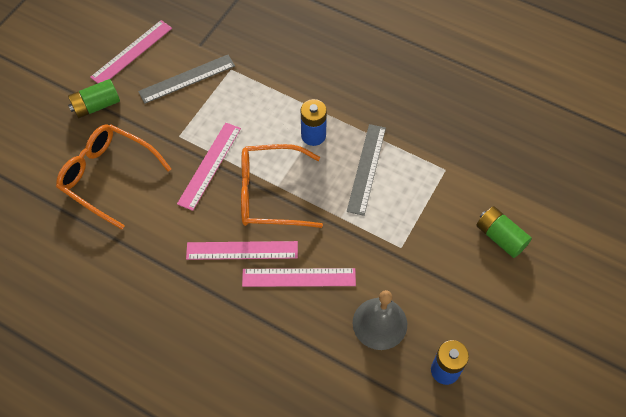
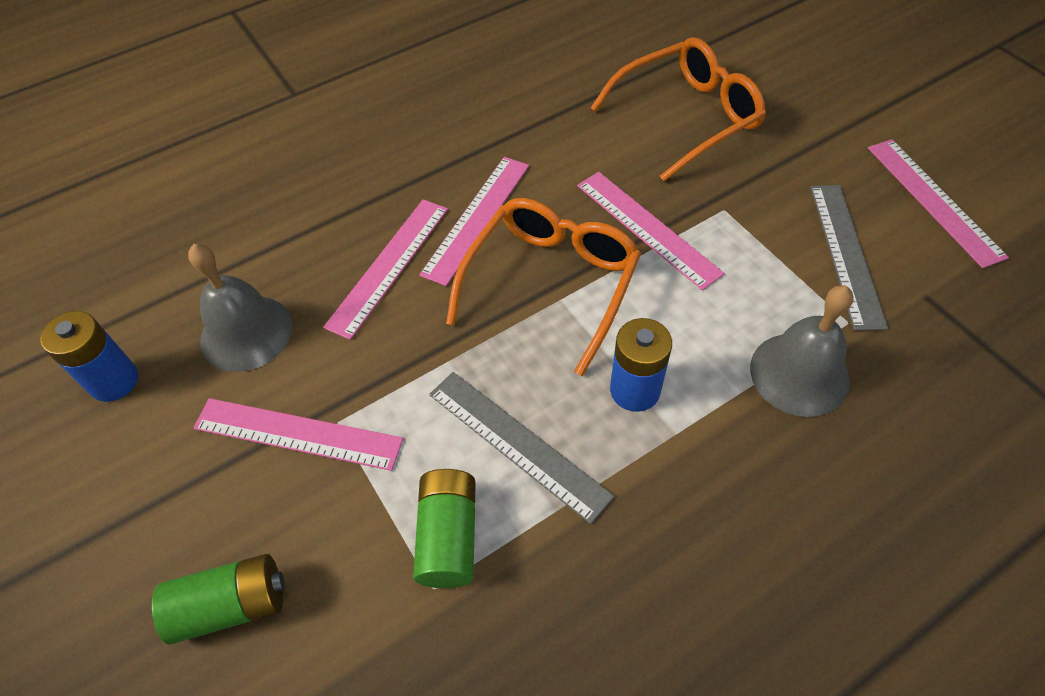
camera: 120 degrees right, 5 degrees down
(96, 106) = (827, 134): green battery -> green battery (448, 536)
(270, 79) = (799, 373): none -> grey bell
(416, 260) = (298, 433): none -> pink ruler

